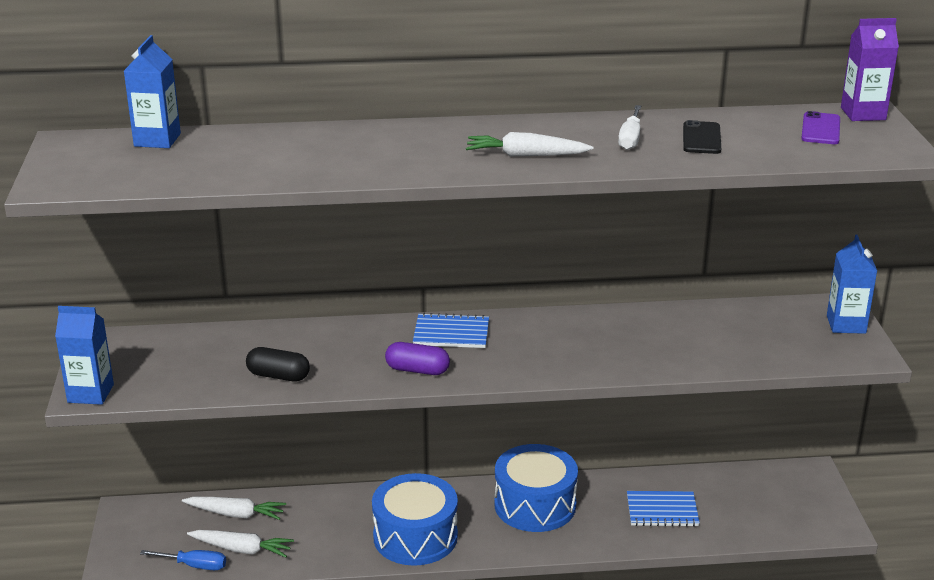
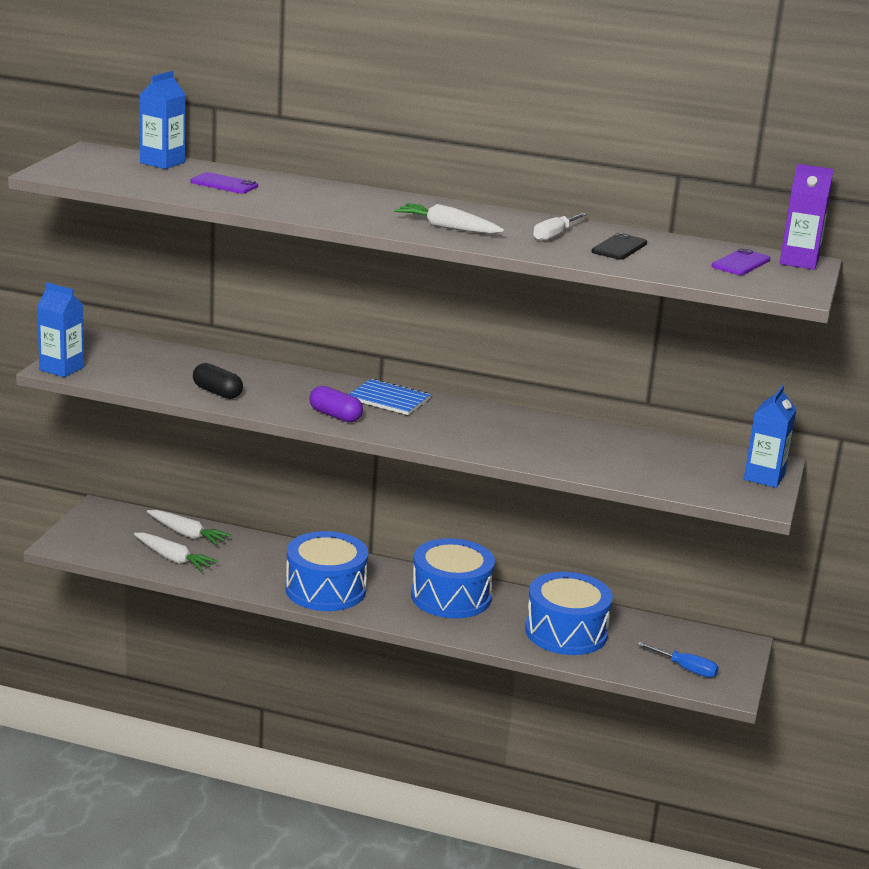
camera: 20 degrees right, 5 degrees down
(194, 565) = (126, 559): blue screwdriver -> blue screwdriver (685, 669)
(250, 154) = (224, 184): none -> purple phone
(662, 510) = (566, 632): blue notebook -> blue drum

